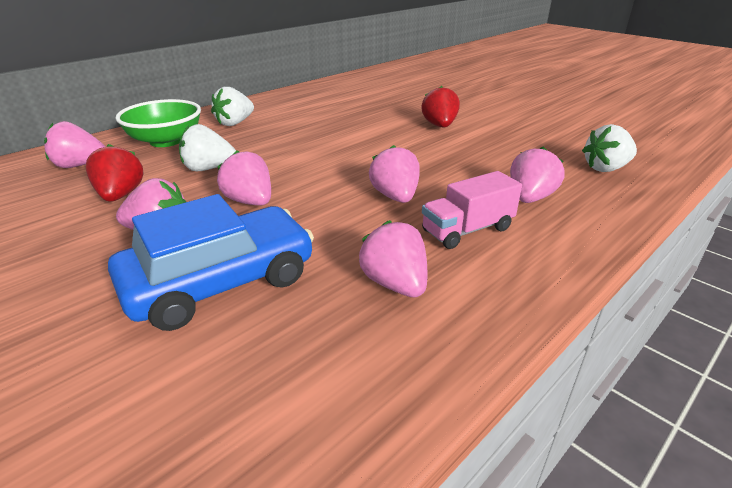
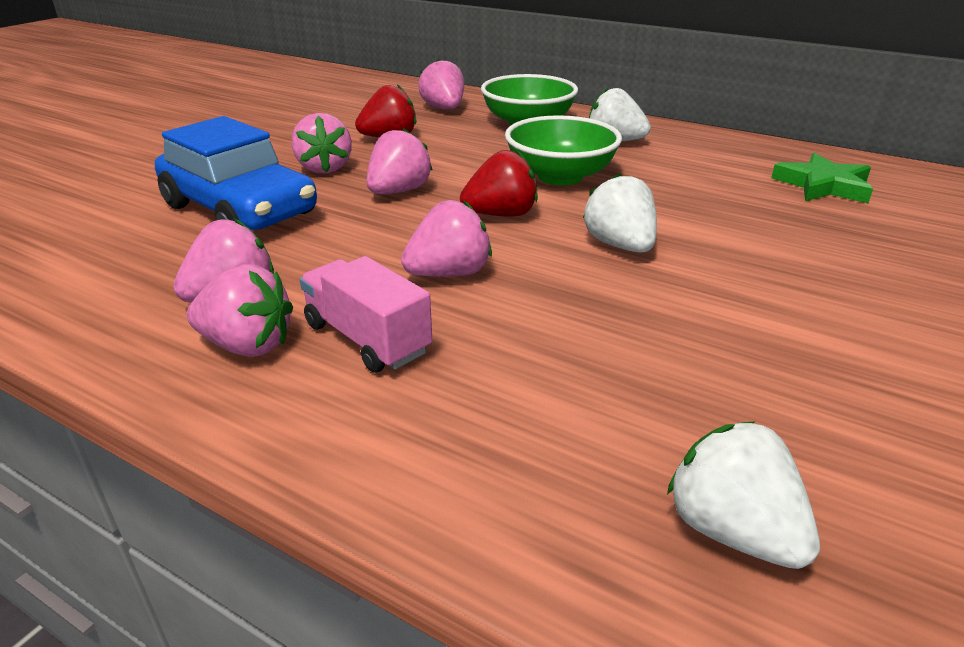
camera: 75 degrees right, 0 degrees up
(208, 168) = (469, 157): white strawberry -> white strawberry (620, 245)
(276, 146) = (560, 176): none -> green bowl
(344, 95) = (823, 185): none -> green star
(439, 126) = (775, 286): red strawberry -> red strawberry (501, 215)
(530, 198) = (501, 400): pink strawberry -> pink strawberry (247, 345)

